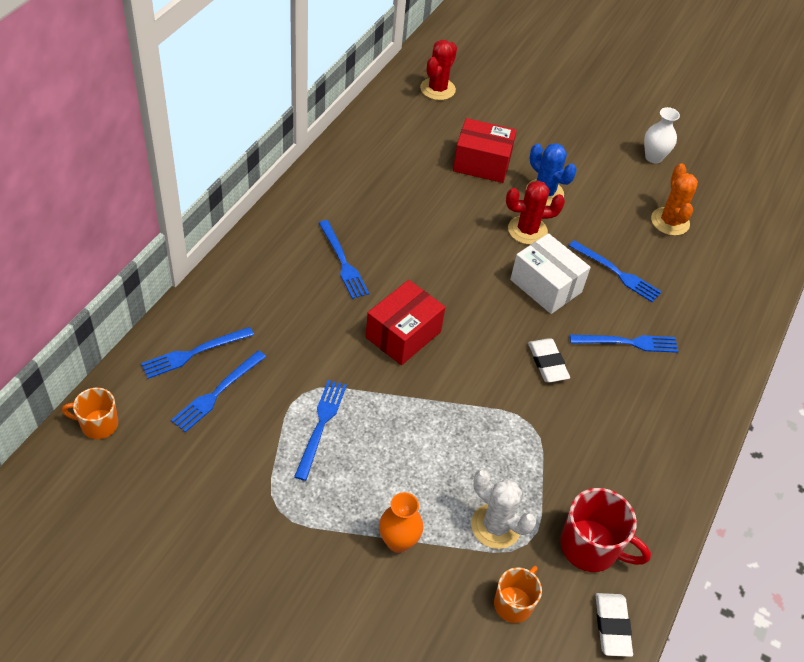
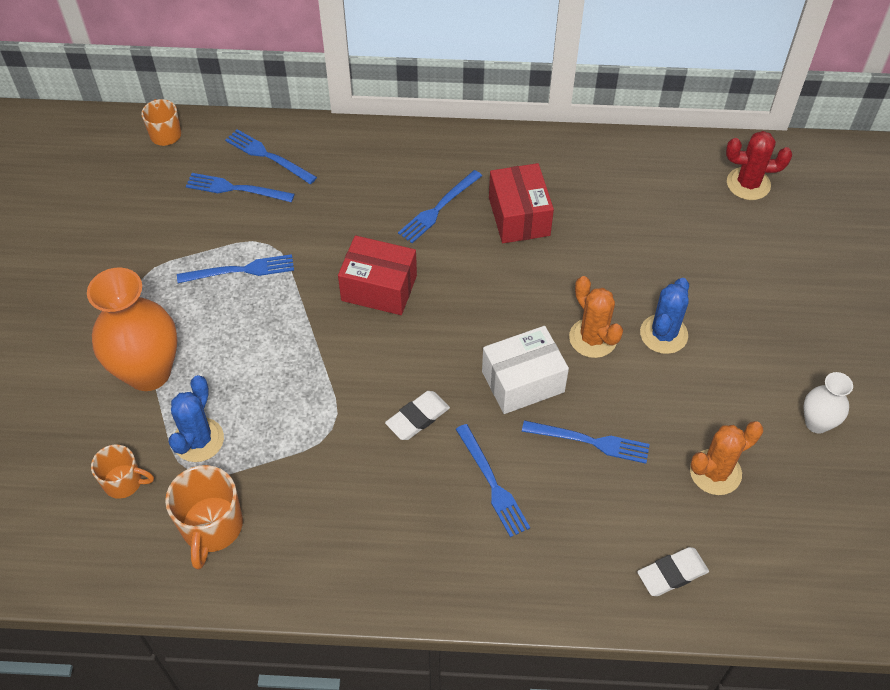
camera: 70 degrees right, 5 degrees up
(398, 541) = (148, 372): orange vase -> orange vase, size x1.92
(482, 163) = (663, 263): red box -> red box (519, 216)
(495, 526) = (198, 440): white cactus -> blue cactus
(527, 230) = (593, 338): red cactus -> orange cactus
(545, 286) = (523, 381): white box -> white box turned 45 degrees clockwise
(591, 547) = (212, 527): red mug -> orange mug
(612, 626) = (133, 572): white eraser -> white eraser (672, 573)
(616, 273) = (590, 441): blue fork -> blue fork turned 90 degrees counterclockwise

